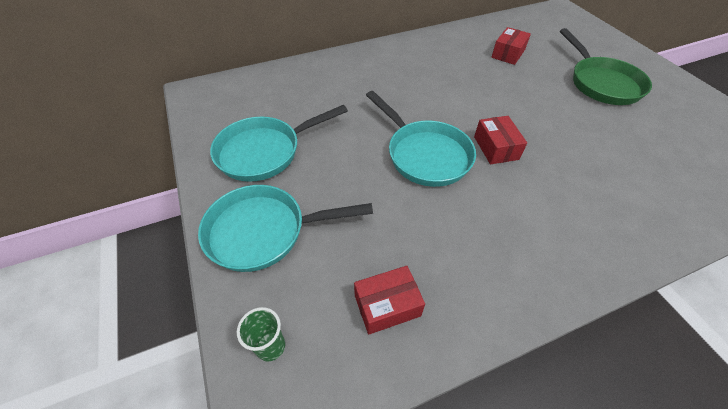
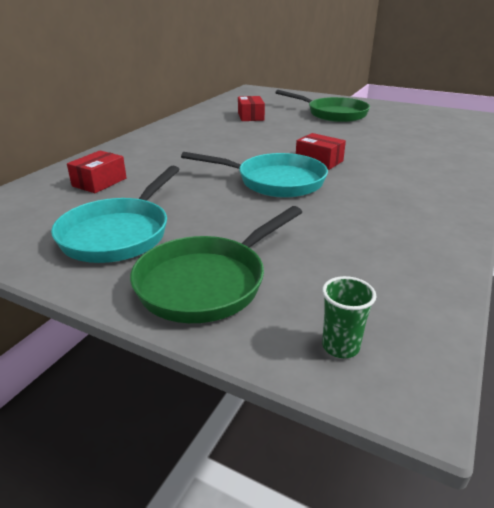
camera: 40 degrees left, 20 degrees down
(263, 232) = (207, 282): turquoise pan -> green pan
(387, 305) = (385, 268): red box -> red box (99, 182)

